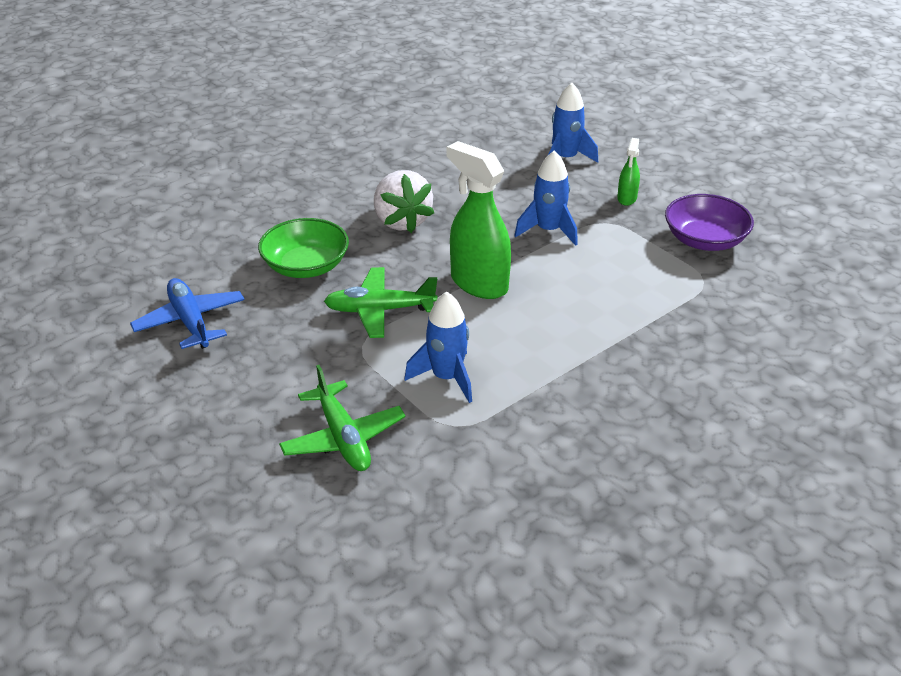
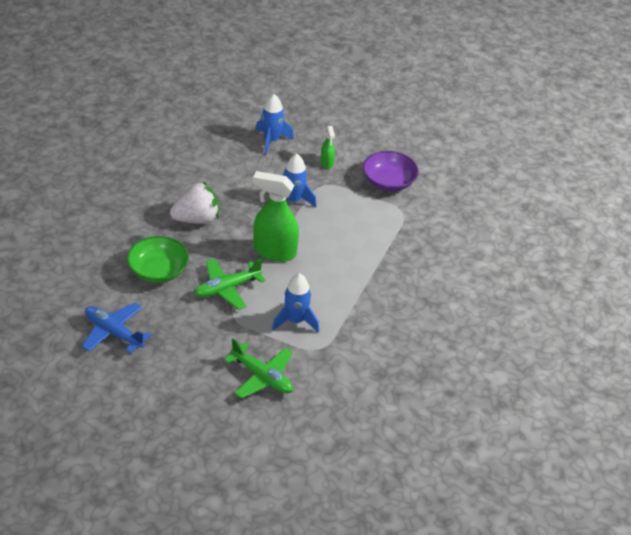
camera: 30 degrees left, 5 degrees up
(401, 221) = (197, 219): white strawberry -> white strawberry turned 60 degrees counterclockwise

